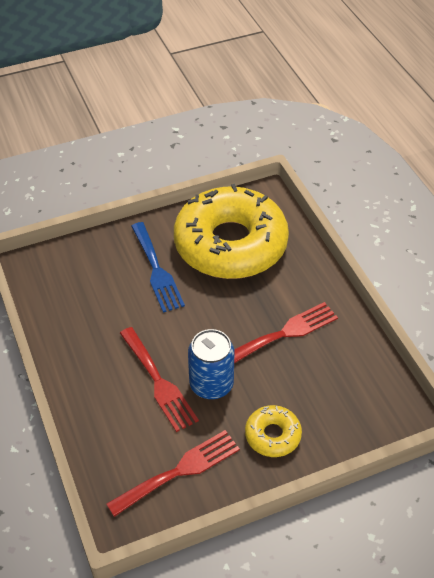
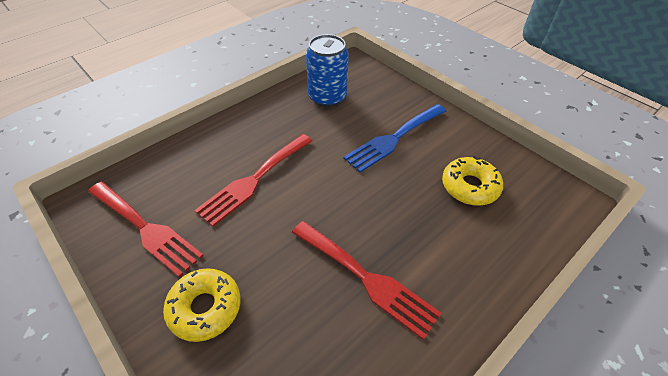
camera: 70 degrees right, 0 degrees up
(211, 384) = (264, 224): blue can -> blue can (327, 97)
(230, 244) = (470, 186): yellow donut -> yellow donut, size x0.42

